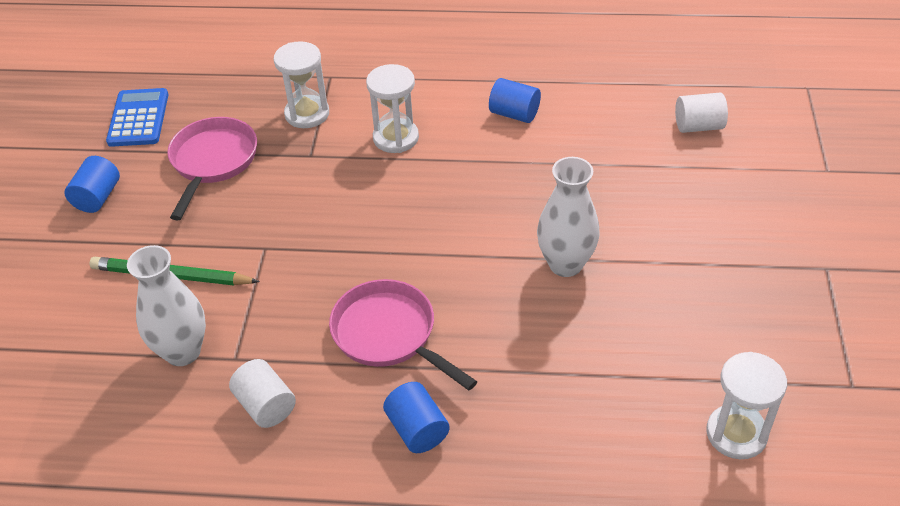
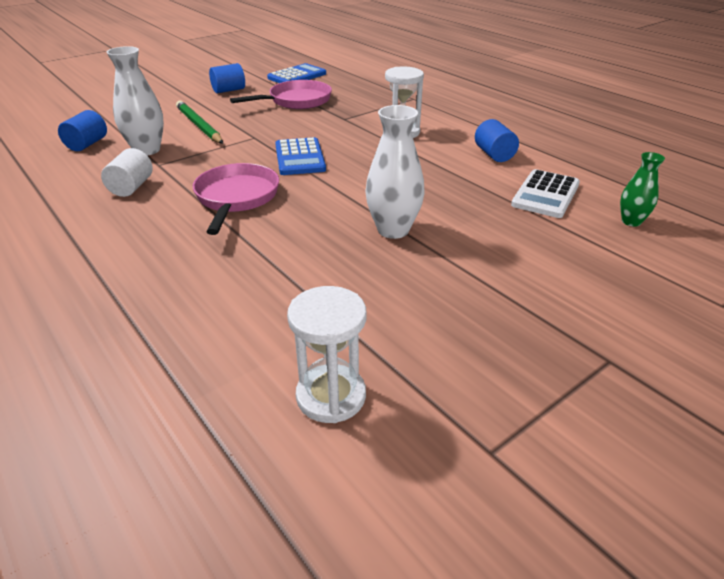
camera: 45 degrees right, 10 degrees down
(307, 114) = (374, 105): white hourglass -> none
(358, 241) = (299, 157): none -> blue calculator
(417, 429) = (165, 242): blue cylinder -> blue cylinder (87, 144)
(613, 138) = (545, 194): none -> white calculator
(698, 126) = (631, 221): white cylinder -> green vase

